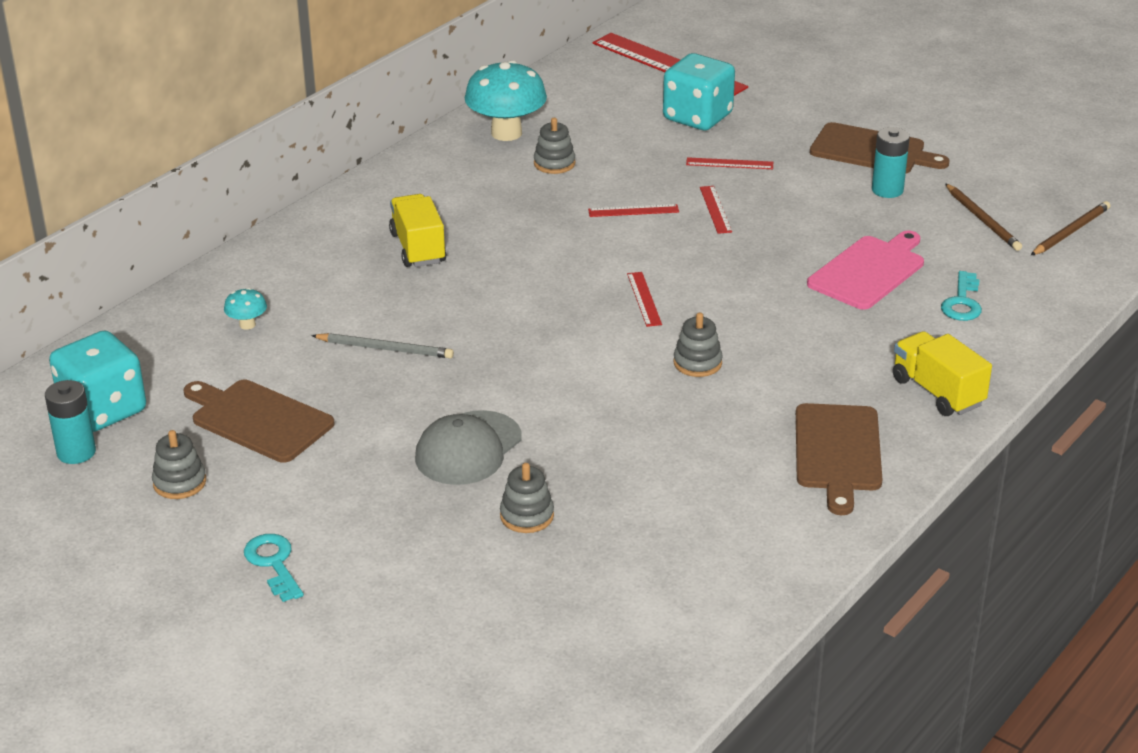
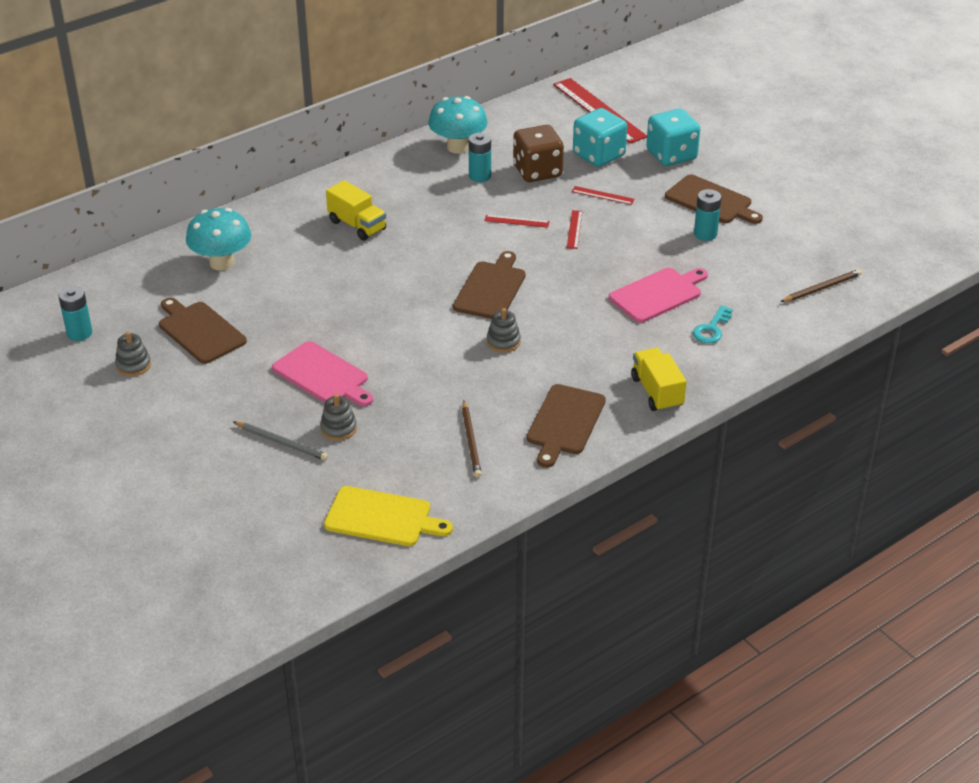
camera: 15 degrees right, 5 degrees up
(103, 410) = (107, 307): turquoise dice -> turquoise dice (671, 155)
(247, 325) = (222, 263): turquoise mushroom -> turquoise mushroom, size x2.22
(273, 564) = (167, 430): turquoise key -> none
(385, 349) = (302, 295): grey pencil -> grey pencil (281, 442)
(418, 248) = (357, 225): yellow truck -> yellow truck turned 135 degrees clockwise
(468, 448) = (323, 375): grey cap -> pink cutting board
(554, 163) = (480, 176): grey stacking toy -> turquoise battery
(628, 147) = (537, 171): none -> brown dice
(644, 299) = (490, 288): red ruler -> brown cutting board
(653, 626) = (382, 517): none -> yellow cutting board
(982, 219) = (762, 268): brown pencil -> brown pencil (471, 441)

